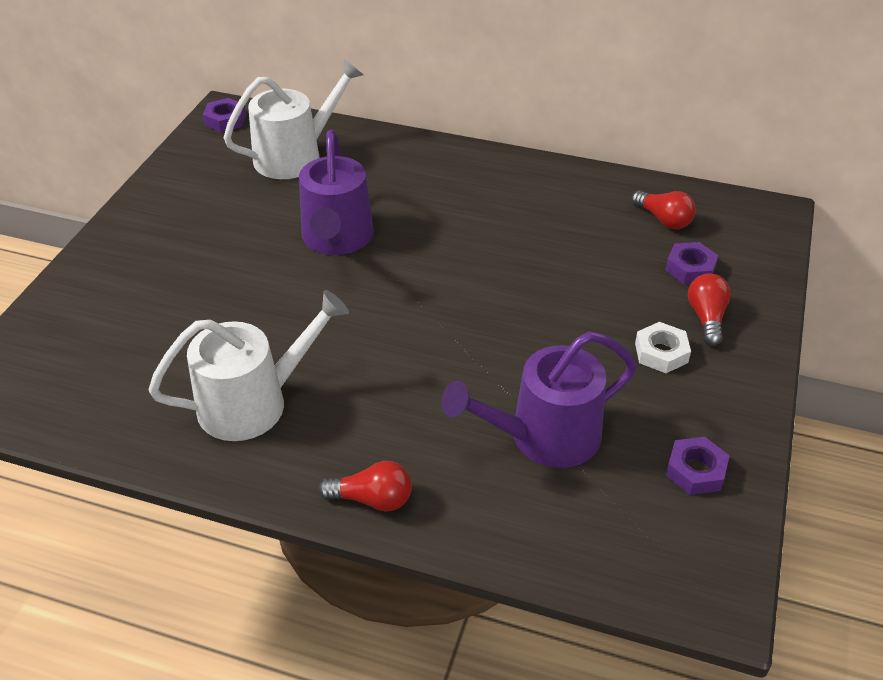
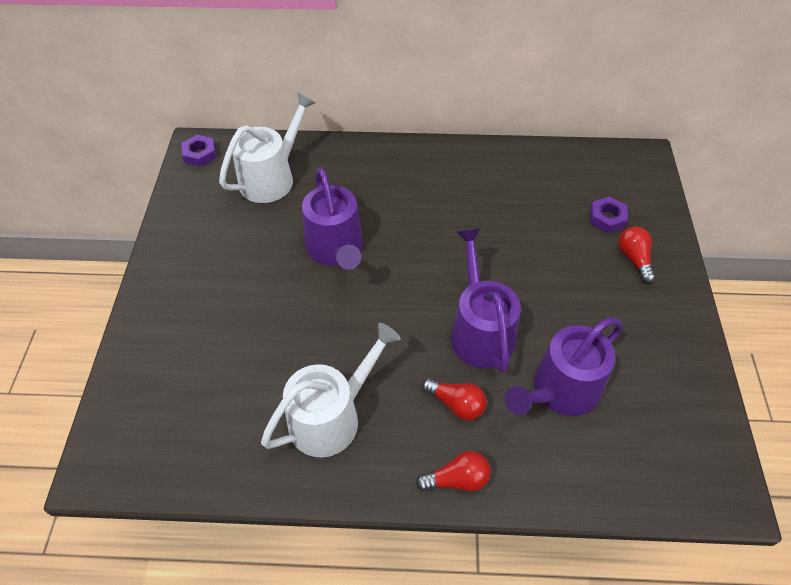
camera: 15 degrees left, 10 degrees up
(472, 354) = (480, 331): none -> purple watering can
(661, 353) = (614, 297): white nut -> none
(663, 219) = (572, 179): red light bulb -> red light bulb (456, 404)
(695, 471) = (675, 392): purple nut -> none

